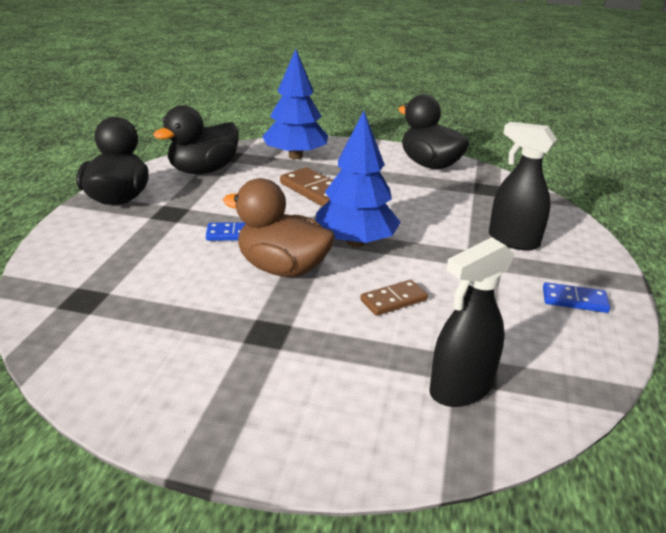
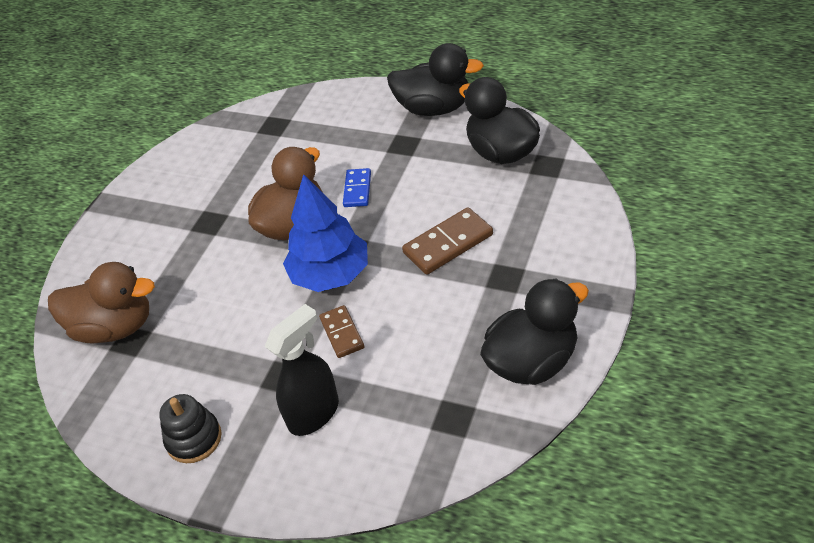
camera: 105 degrees right, 15 degrees up
(295, 156) = (549, 223): blue tree -> none
(393, 300) = (229, 297): brown domino -> brown domino (342, 333)
(460, 389) = (115, 327): black spray bottle -> brown duck
(574, 300) = (194, 439): blue domino -> black stacking toy

